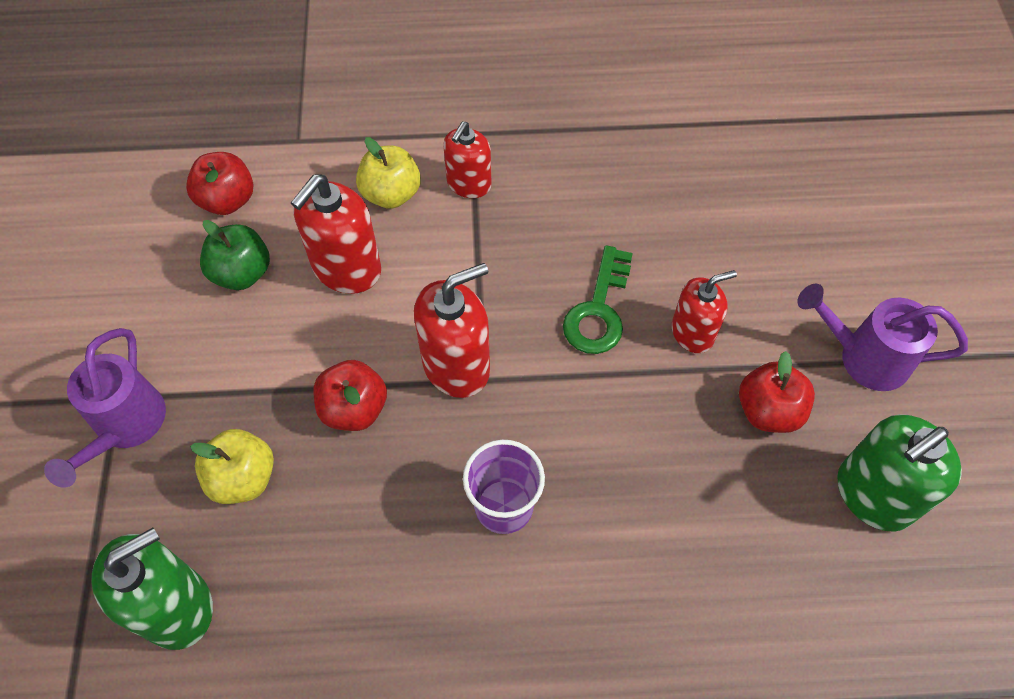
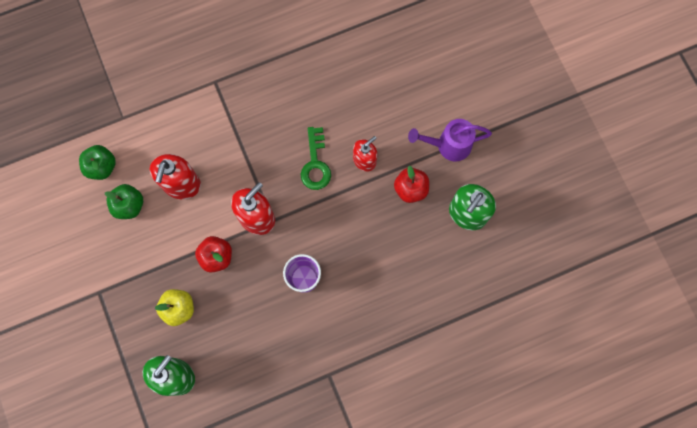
camera: 20 degrees left, 15 degrees up
(126, 427) = (111, 304): purple watering can -> none
(227, 200) = (102, 167): red apple -> green apple
(391, 194) = (187, 133): yellow apple -> none
(469, 184) = (225, 114): red soap dispenser -> none

